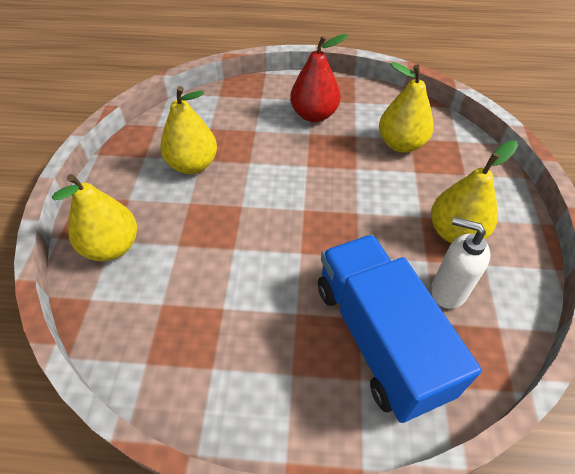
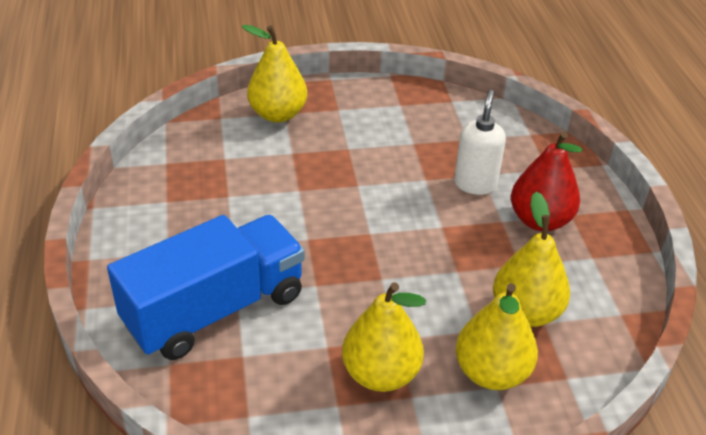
camera: 75 degrees right, 10 degrees down
(192, 164) = (403, 139): yellow pear -> yellow pear (491, 372)
(447, 291) = (287, 366): white soap dispenser -> white soap dispenser (475, 184)

